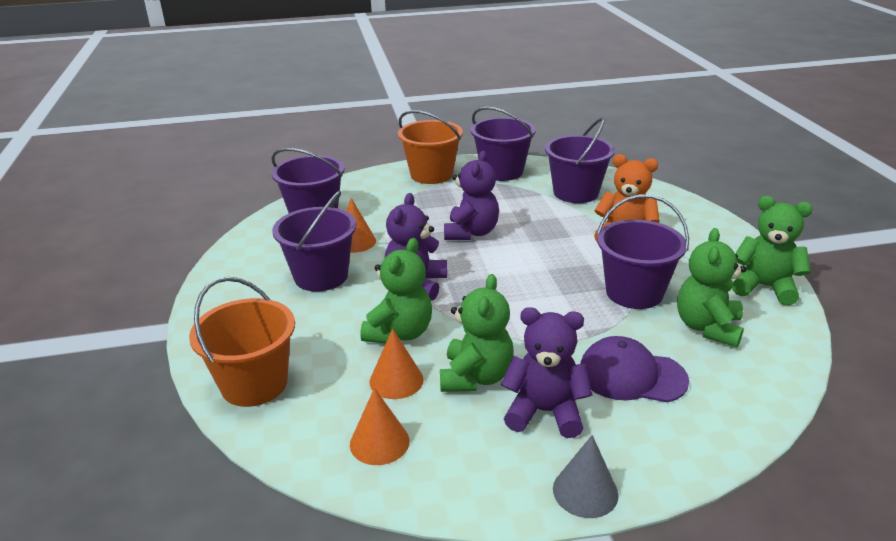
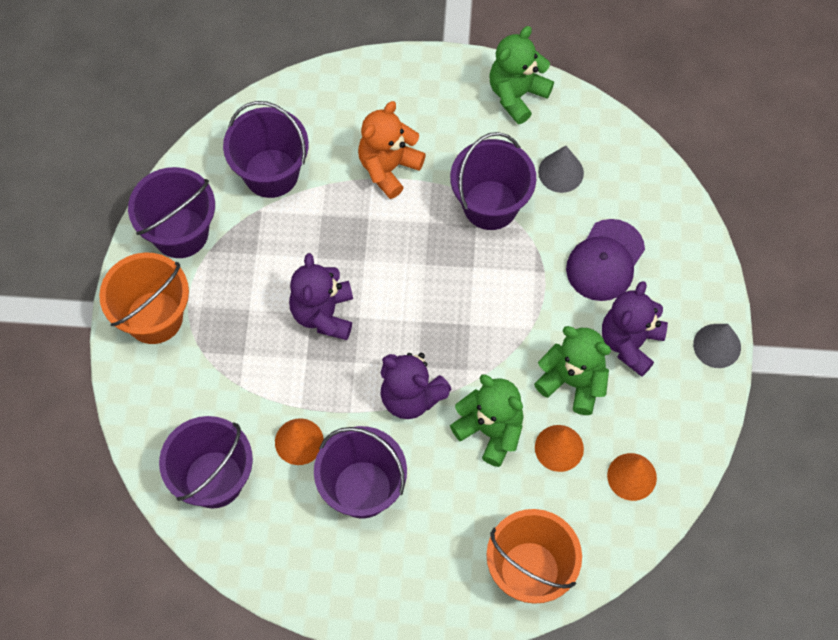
camera: 75 degrees left, 35 degrees up
(471, 233) = (323, 314): purple teddy bear -> purple teddy bear turned 120 degrees counterclockwise
(707, 327) = (561, 172): green teddy bear -> grey cone

